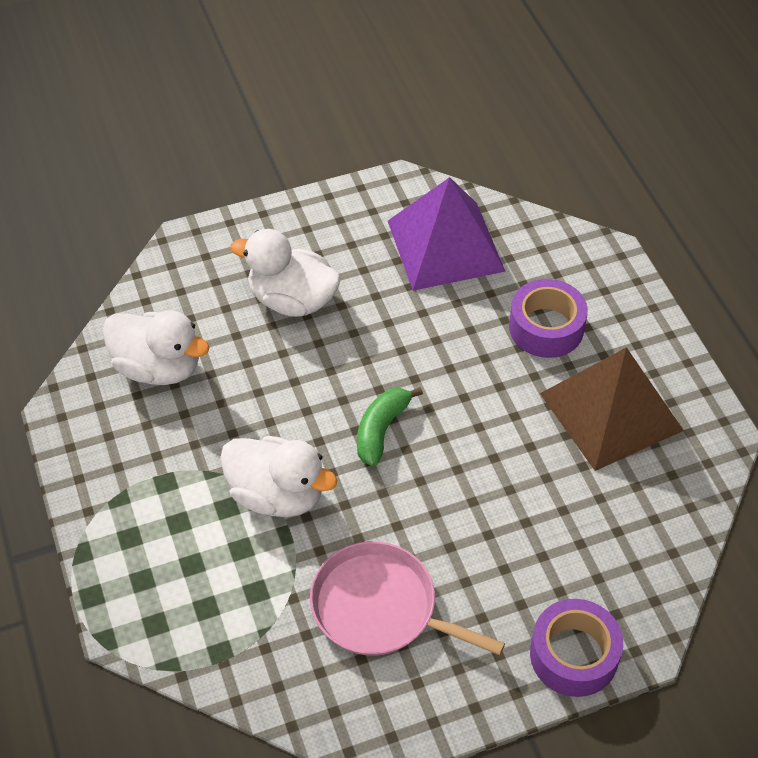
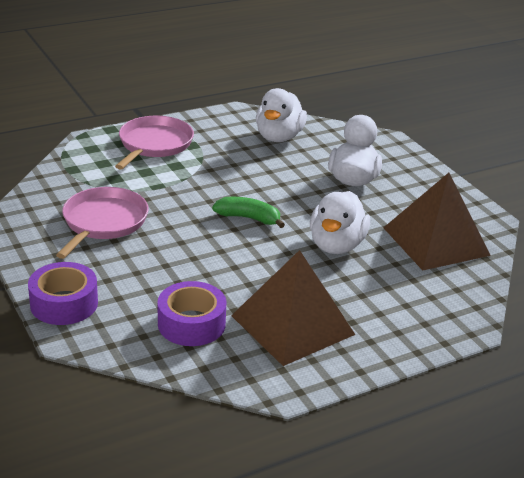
camera: 80 degrees right, 20 degrees down
(155, 533) = (154, 144): none -> pink pan
(277, 495) = (188, 182): white duck -> white duck (336, 245)
(445, 246) = (435, 241): purple pyramid -> brown pyramid
(546, 327) = (370, 291): purple tape -> purple tape (191, 324)

